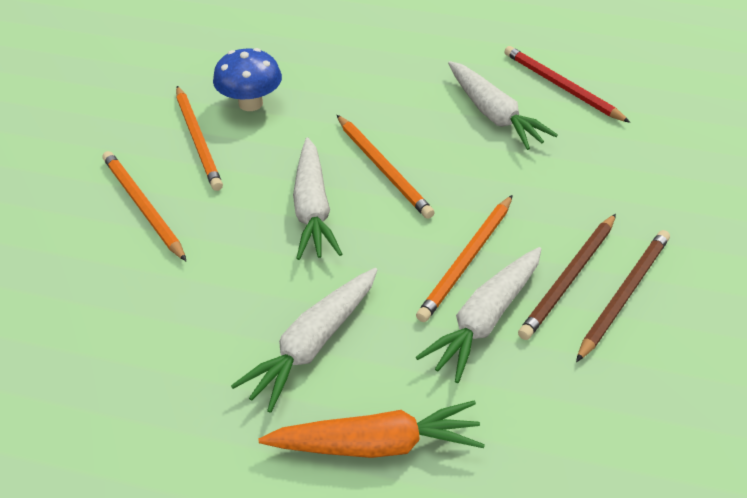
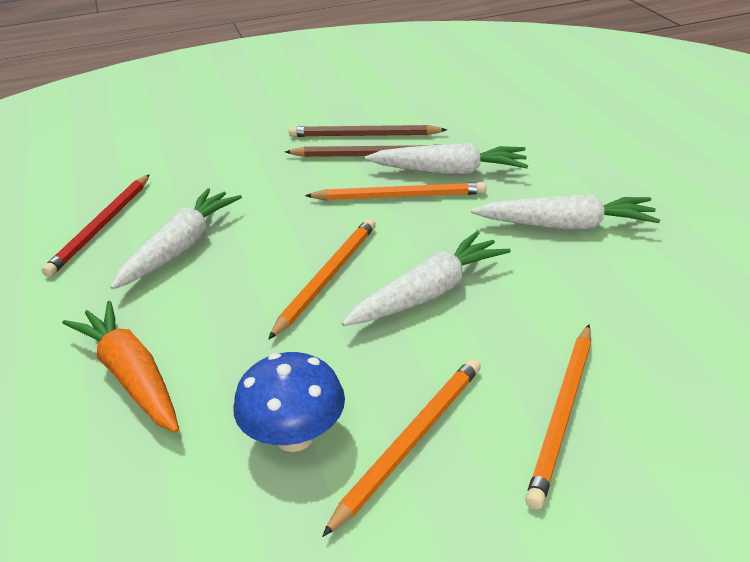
camera: 120 degrees left, 10 degrees down
(376, 444) = (599, 172): orange carrot -> orange carrot (131, 376)

